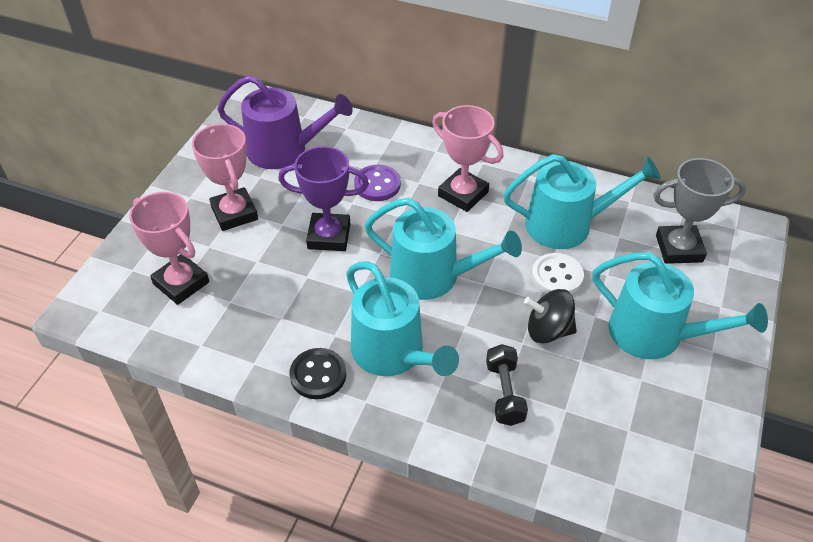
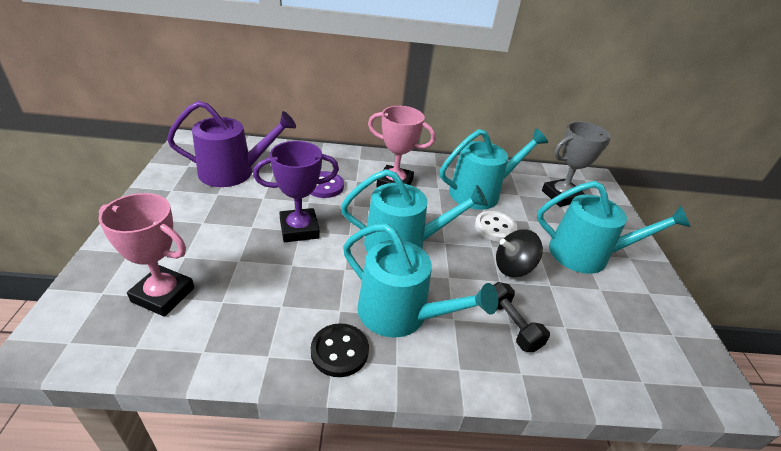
camera: 25 degrees left, 10 degrees down
(234, 213) = (202, 225): pink trophy -> none

